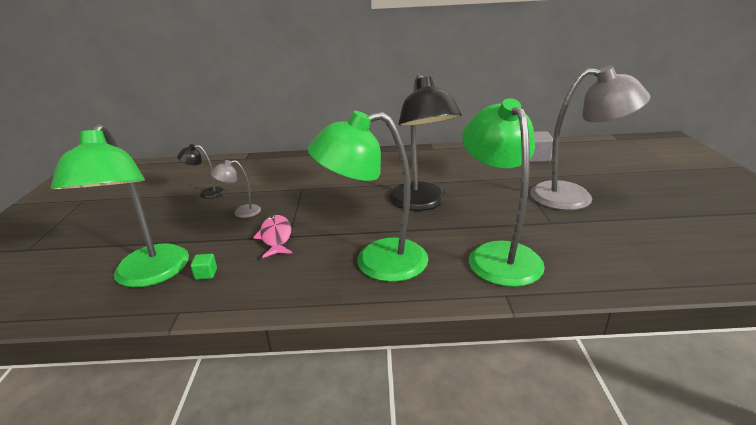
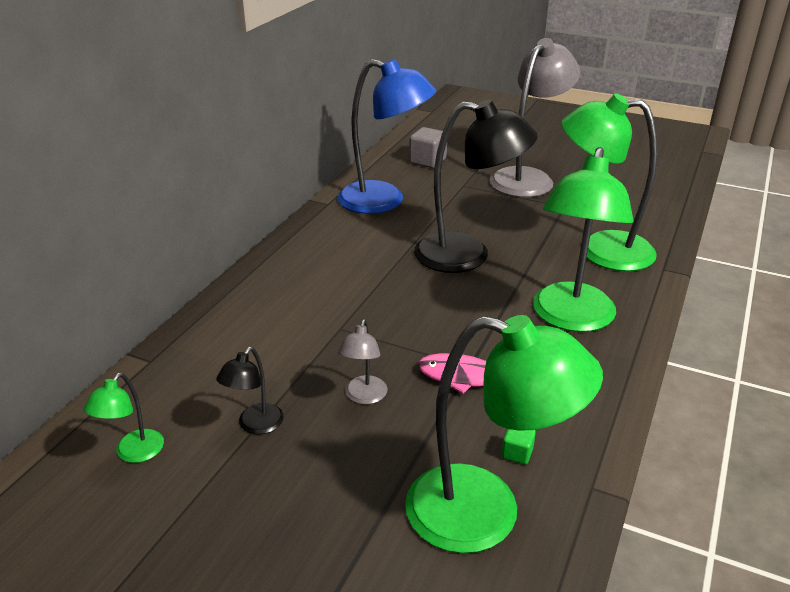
camera: 65 degrees left, 5 degrees up
(179, 176) = (133, 453): none -> green lamp
(458, 161) = (384, 201): none -> blue lamp

